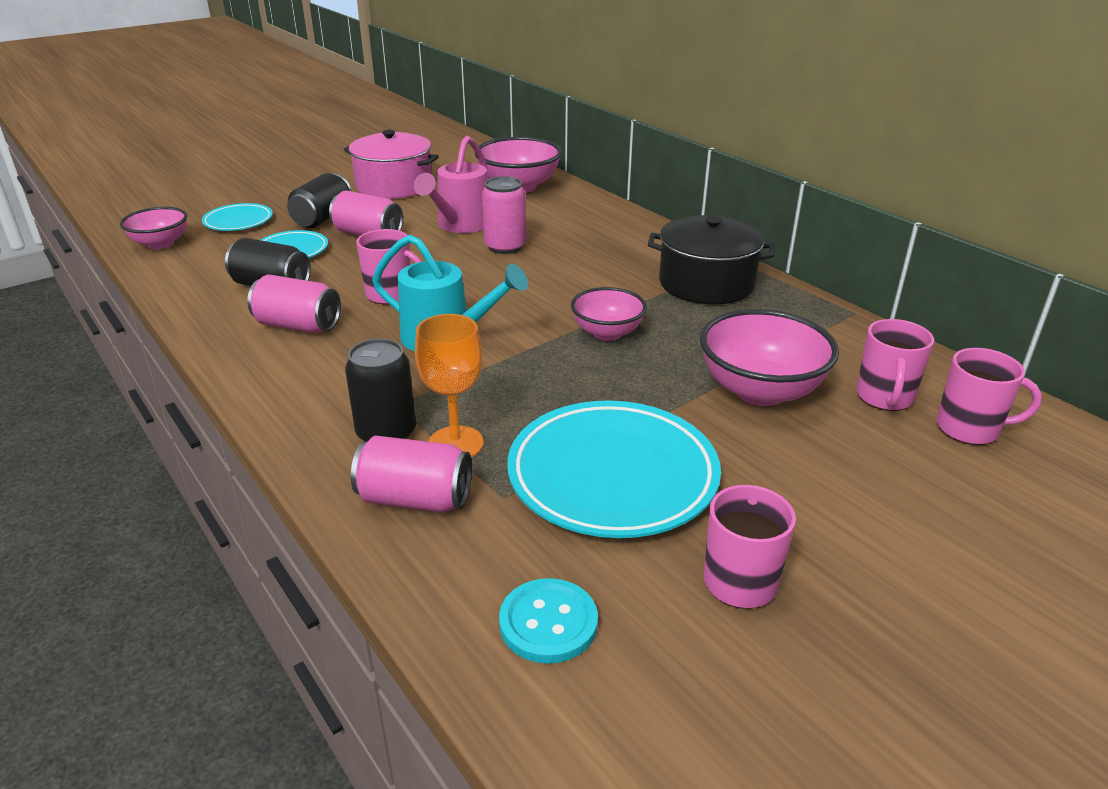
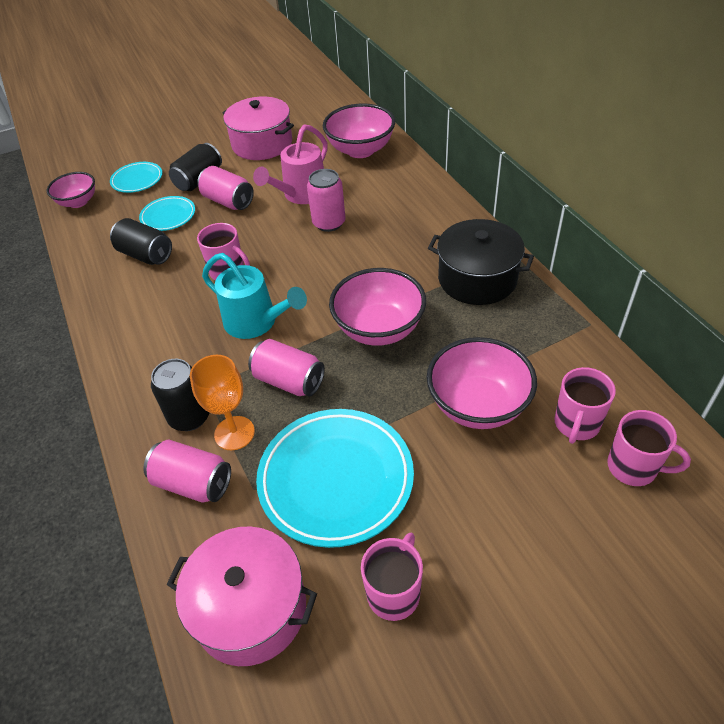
camera: 15 degrees right, 15 degrees up
(298, 326) = (155, 299): pink can -> pink can (289, 381)
(548, 623) = (250, 608): turquoise button -> pink pot
(607, 333) = (379, 329): pink bowl -> pink bowl, size x1.59

